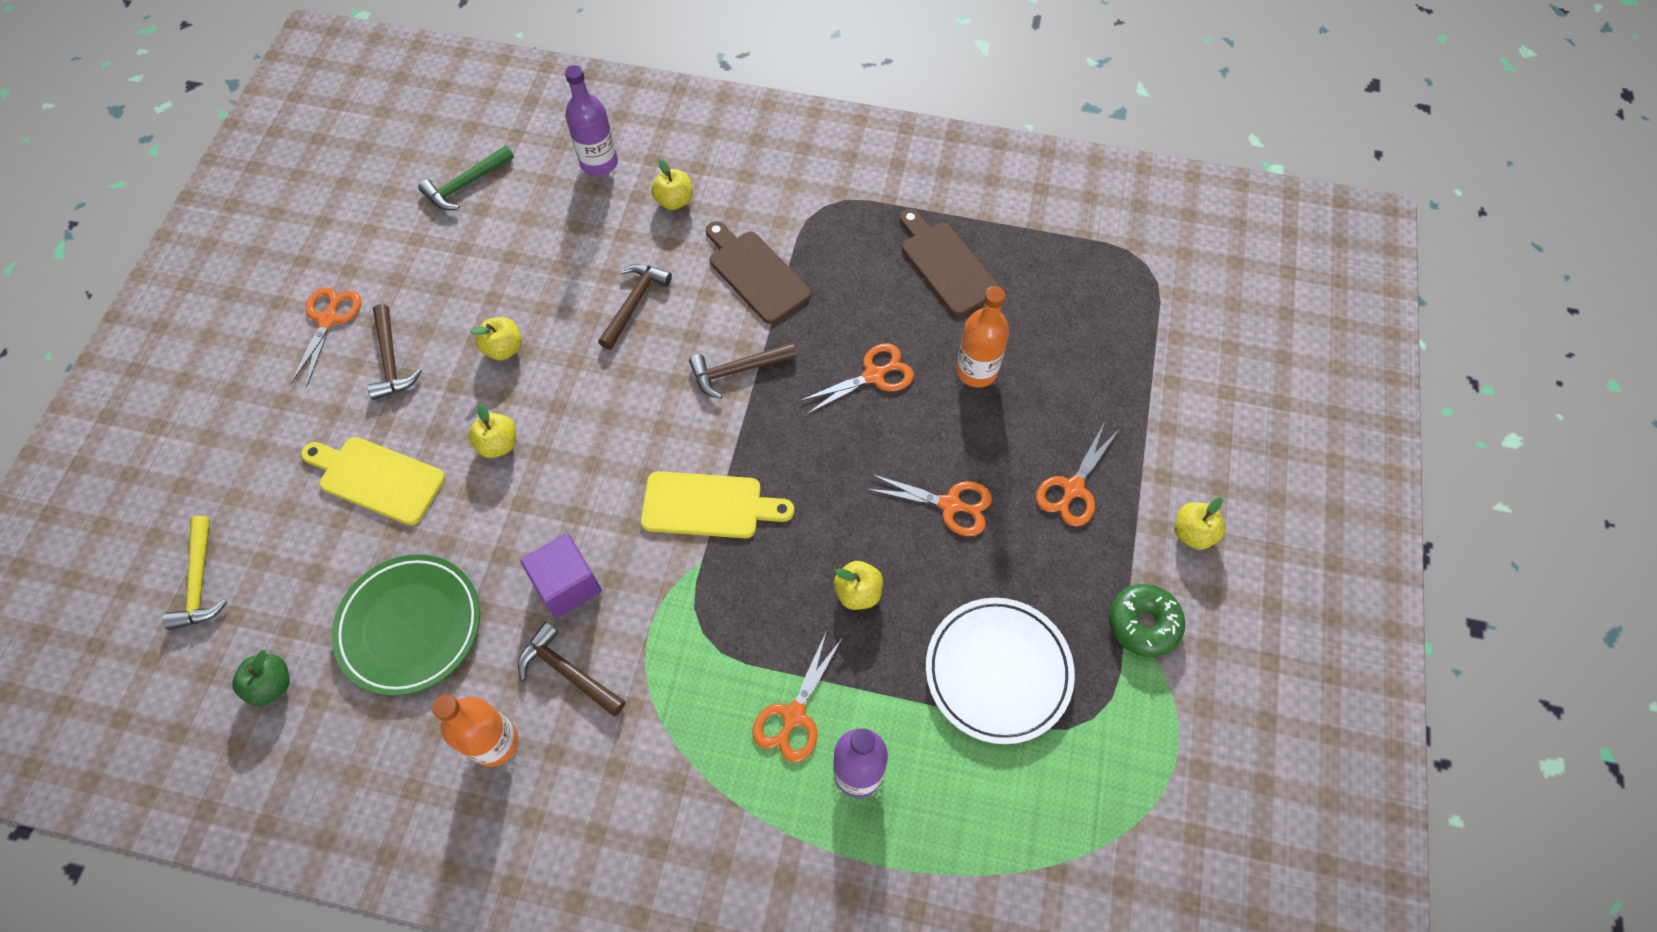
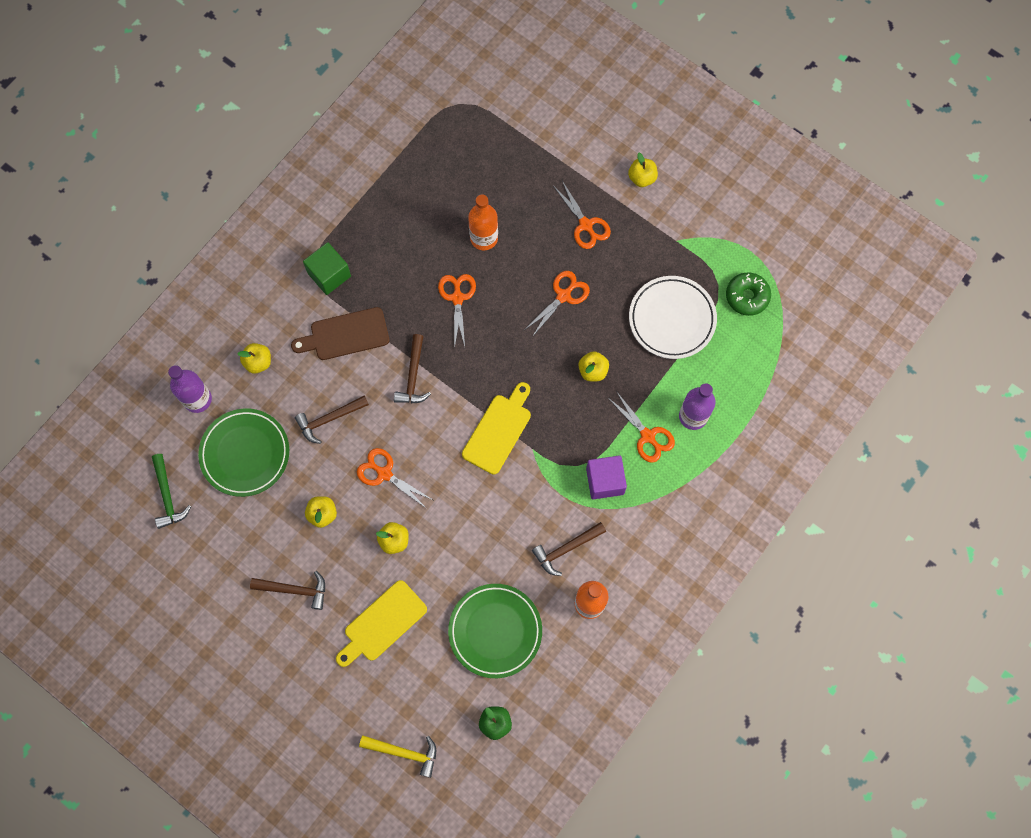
camera: 65 degrees left, 10 degrees up
(328, 320) = (239, 623): orange scissors -> orange scissors (384, 473)
(550, 236) = (245, 453): none -> green plate
(567, 584) = (511, 531): purple cube -> purple cube (605, 481)
(634, 303) = (329, 419): brown hammer -> brown hammer turned 75 degrees counterclockwise
(826, 224) = (329, 274): none -> green cube
(946, 265) = (399, 218): brown cutting board -> none
(1143, 623) = (680, 232): green donut -> green donut (747, 296)

